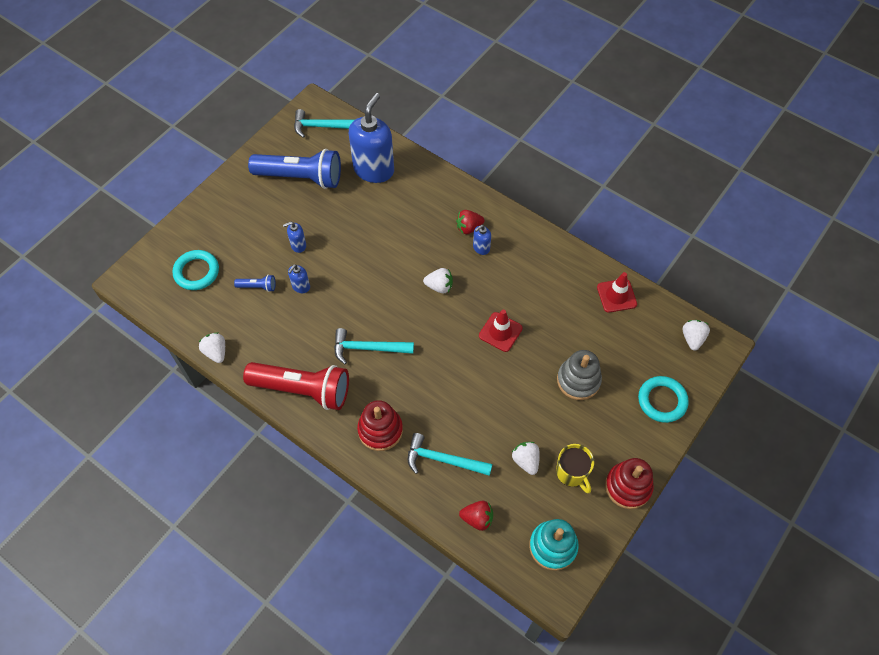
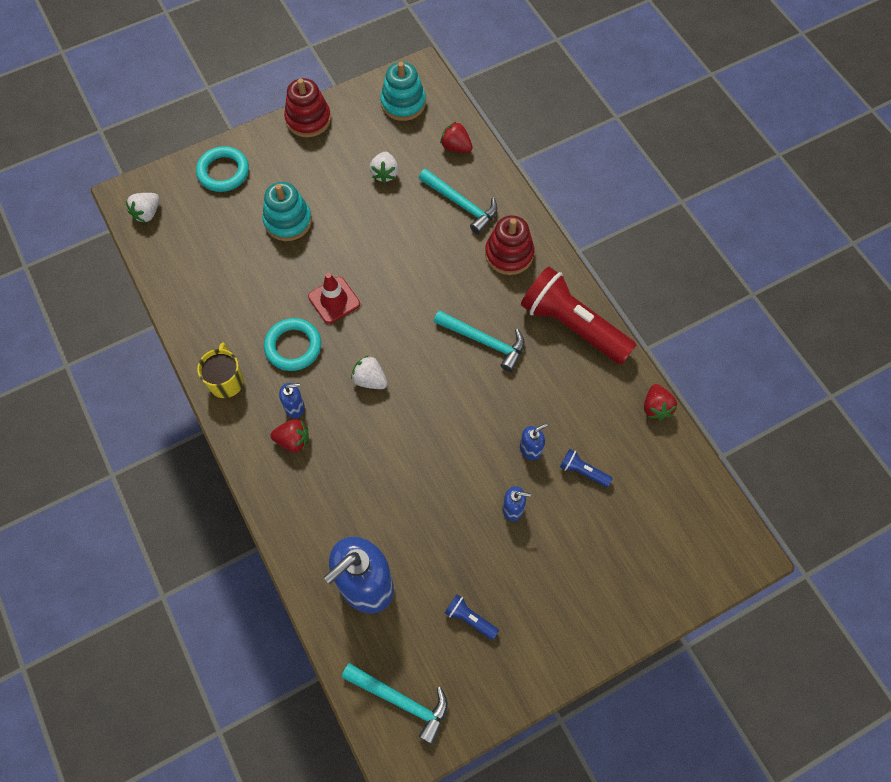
camera: 155 degrees left, 5 degrees up
(196, 272) = (653, 526): turquoise ring -> turquoise ring (293, 346)
(216, 352) = (656, 408): white strawberry -> red strawberry
(301, 177) = (469, 618): blue flashlight -> blue flashlight, size x0.41
(572, 473) = (349, 148): yellow mug -> yellow mug (226, 381)
(578, 380) = (288, 221): grey stacking toy -> turquoise stacking toy
(616, 295) = (186, 287): red traffic cone -> none

